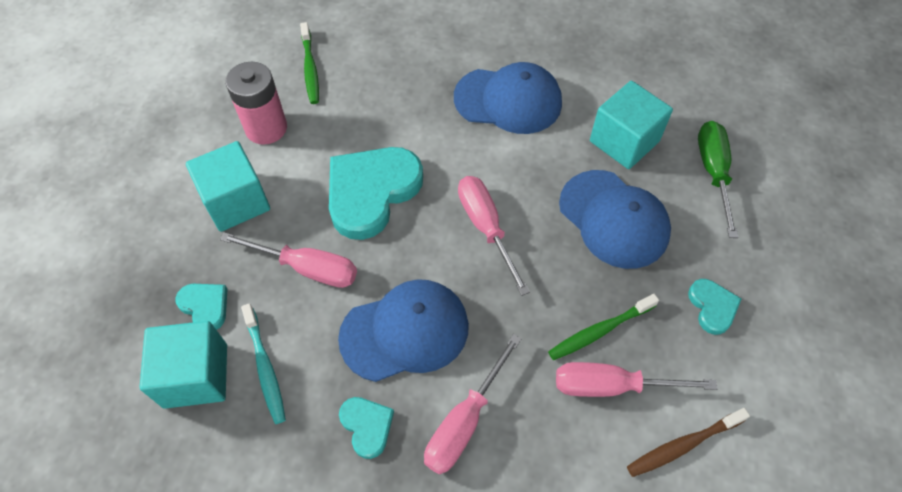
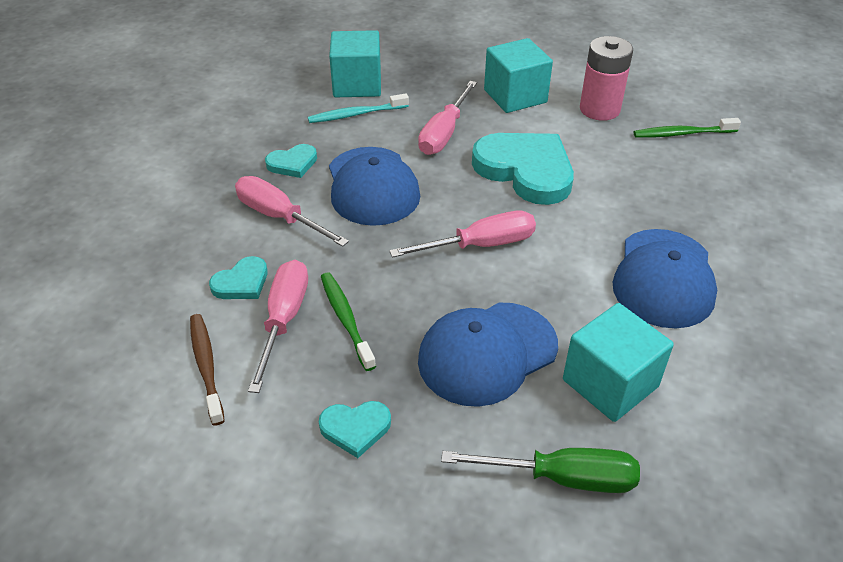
camera: 95 degrees right, 15 degrees down
(205, 306) = (415, 86): turquoise heart -> turquoise heart (242, 282)

